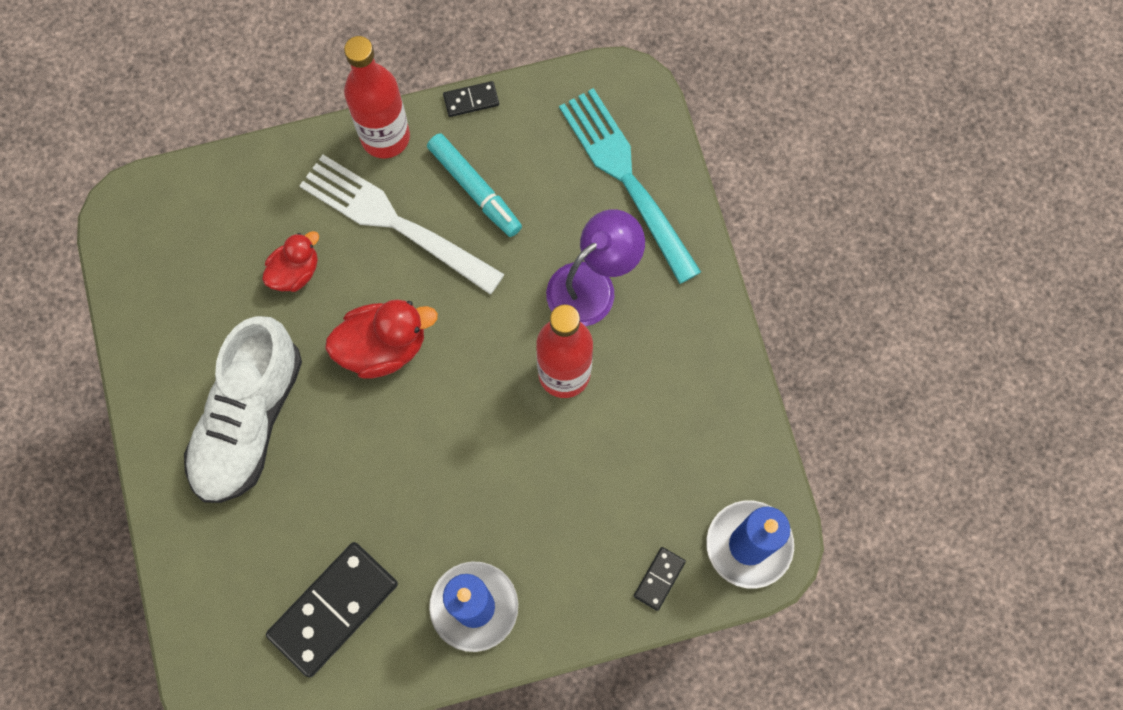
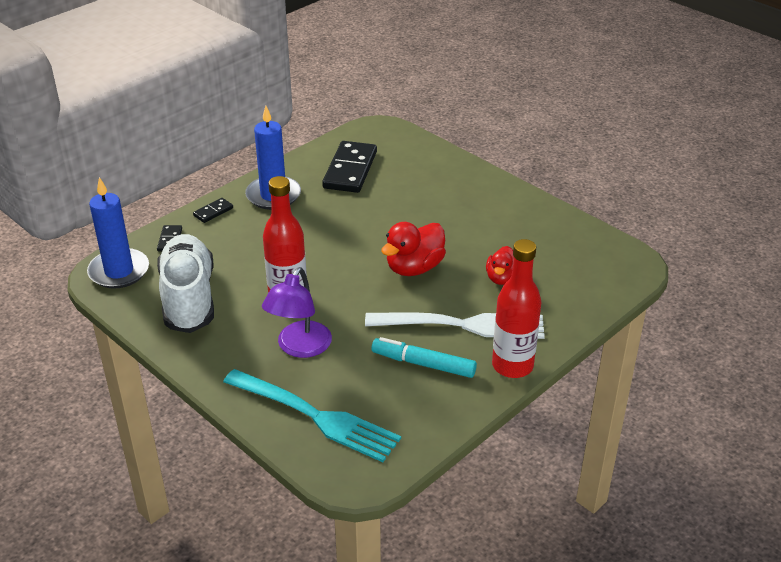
camera: 150 degrees right, 35 degrees down
(249, 420) = (463, 213): white shoe -> white shoe (188, 298)
(471, 100) = (471, 413): black domino -> black domino (213, 212)

